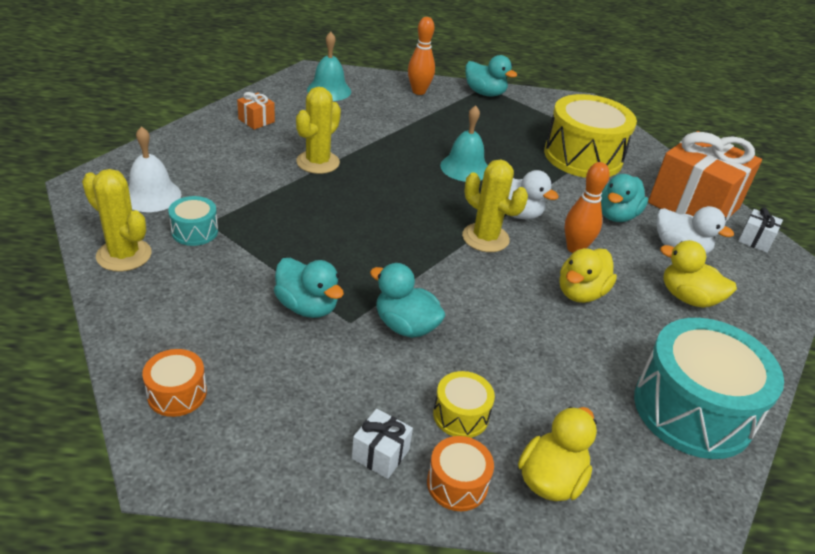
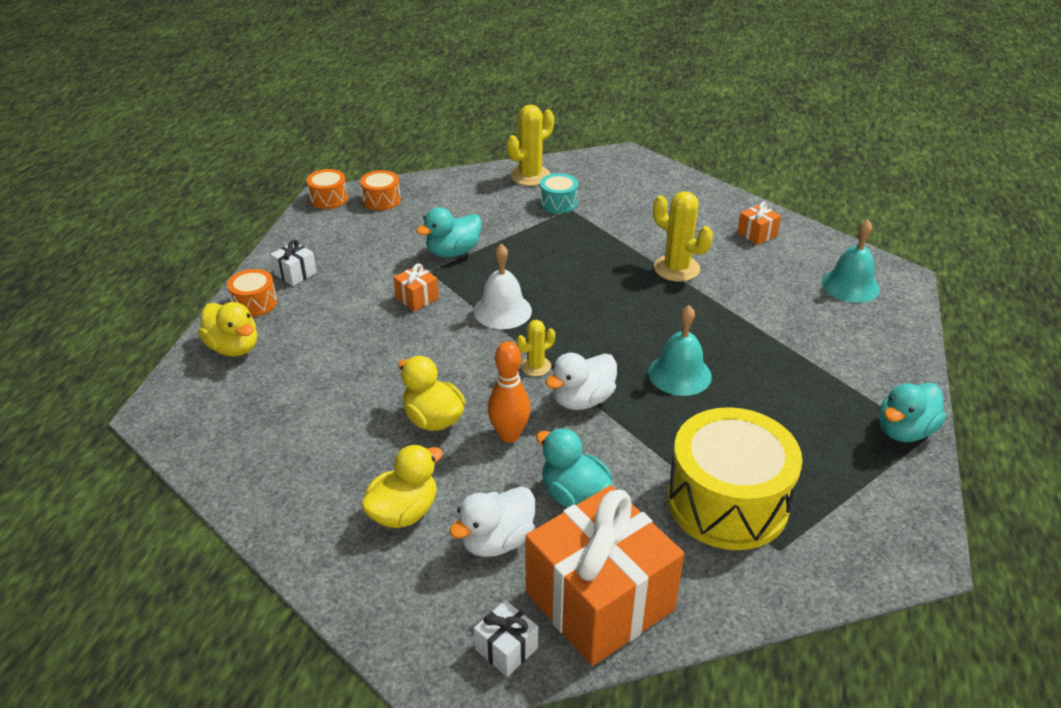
camera: 105 degrees right, 0 degrees up
(152, 195) = (611, 183): white bell -> white bell (502, 311)
(168, 461) = (329, 198): none -> orange drum
(405, 326) = (417, 298): turquoise duck -> orange gift
(418, 91) = (879, 361): orange bowling pin -> none
(461, 415) = (312, 314): yellow drum -> none
(485, 238) = (535, 366): yellow cactus -> yellow cactus, size x0.58
(692, 410) = (254, 455): turquoise drum -> none

